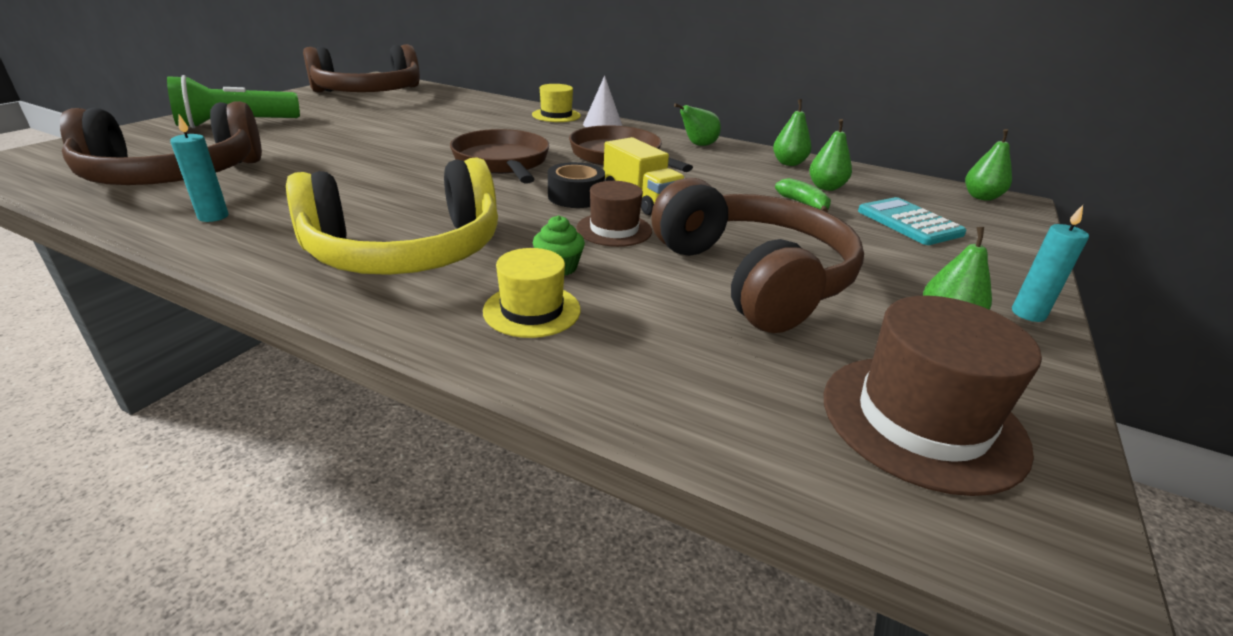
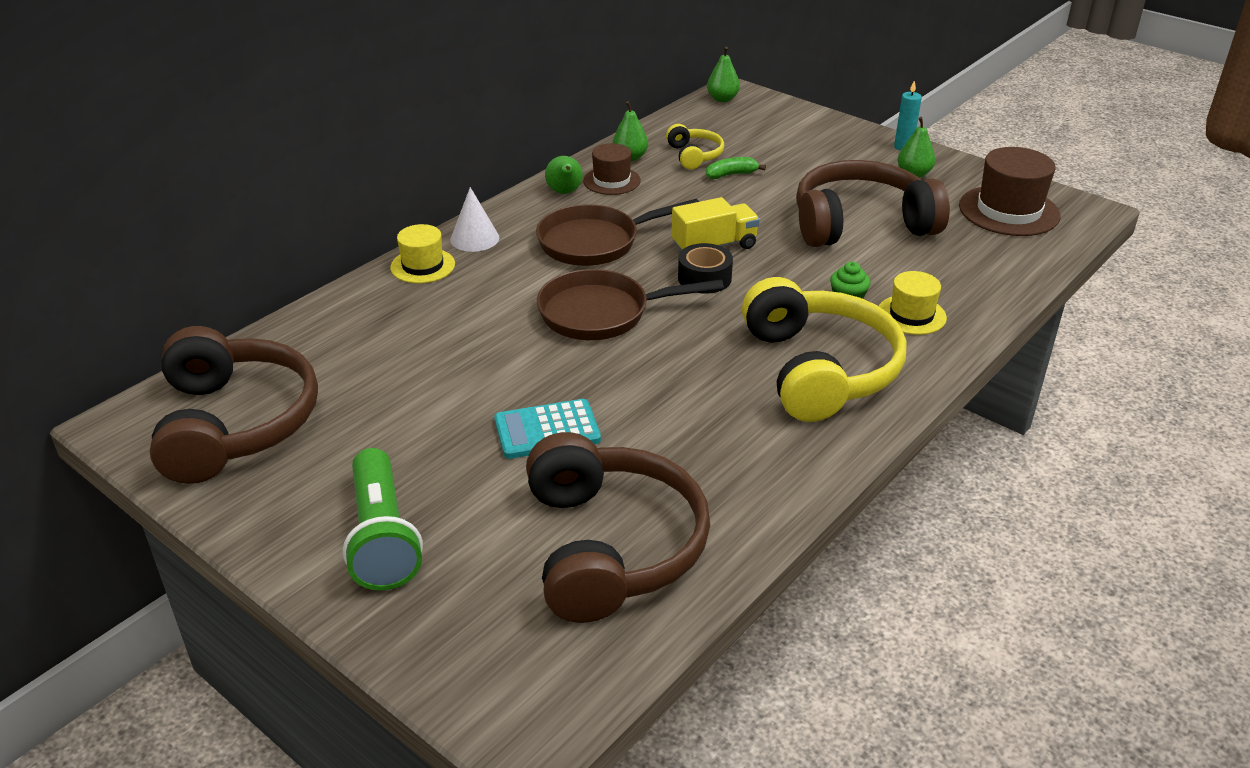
camera: 75 degrees left, 5 degrees up
(213, 217) = (739, 490): turquoise candle -> none
(614, 229) = (779, 267): brown hat -> brown hat (611, 181)
(826, 187) = (694, 155): green pear -> yellow headphones
(909, 222) = (770, 142): turquoise calculator -> turquoise calculator (547, 430)

